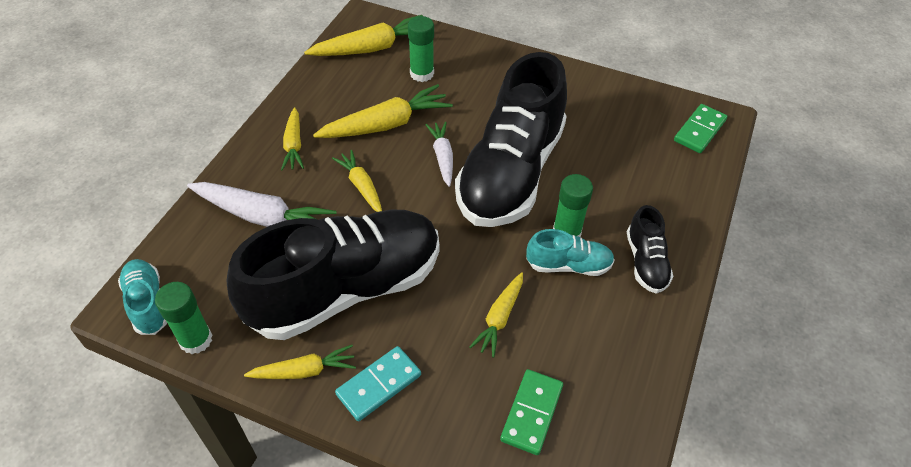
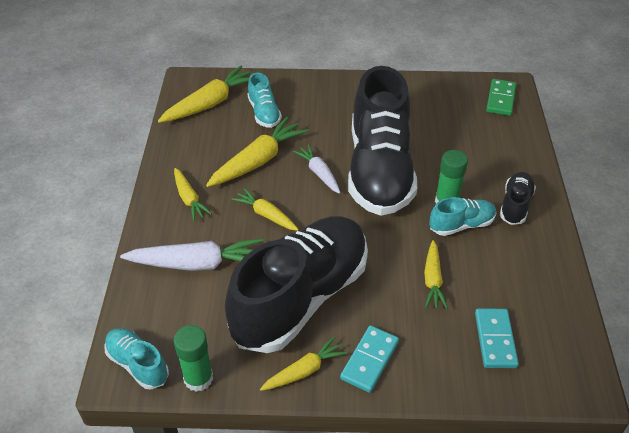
camera: 20 degrees left, 5 degrees down
(422, 74) = (264, 113): green glue stick -> turquoise shoe
(531, 413) = (495, 340): green domino -> turquoise domino
(646, 262) = (515, 205): black shoe -> black shoe turned 135 degrees counterclockwise

